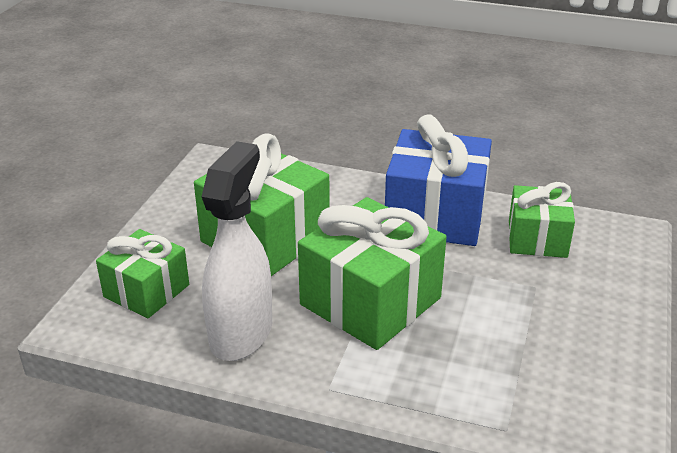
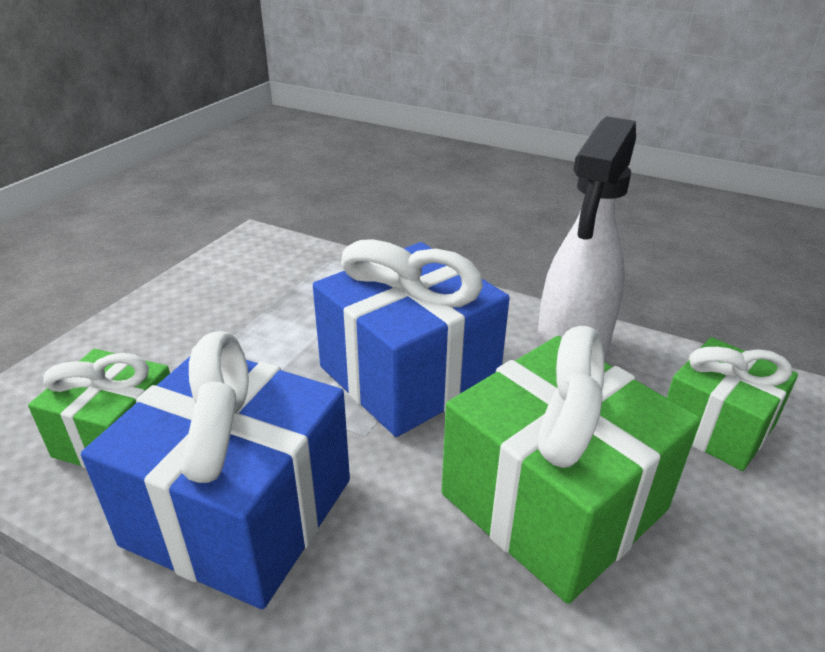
camera: 170 degrees left, 0 degrees up
(370, 301) = (409, 373): green gift -> blue gift

